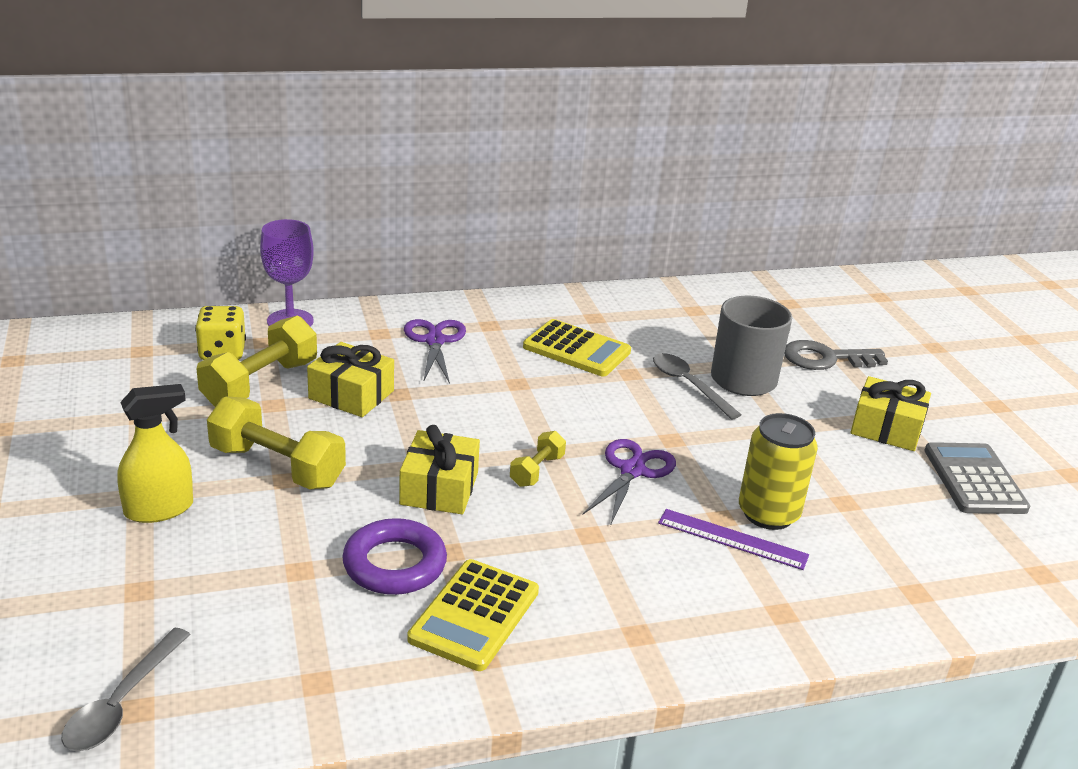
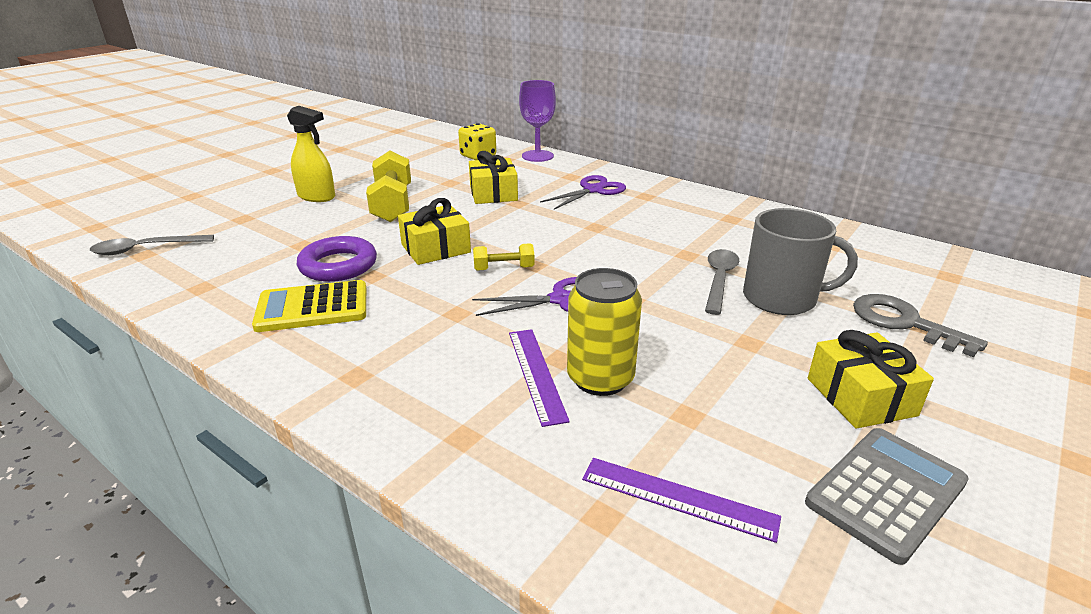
camera: 55 degrees right, 0 degrees up
(260, 384) = (464, 173): yellow dumbbell -> none
(576, 349) = (676, 228): yellow calculator -> none
(922, 554) = (678, 498): none -> purple ruler

